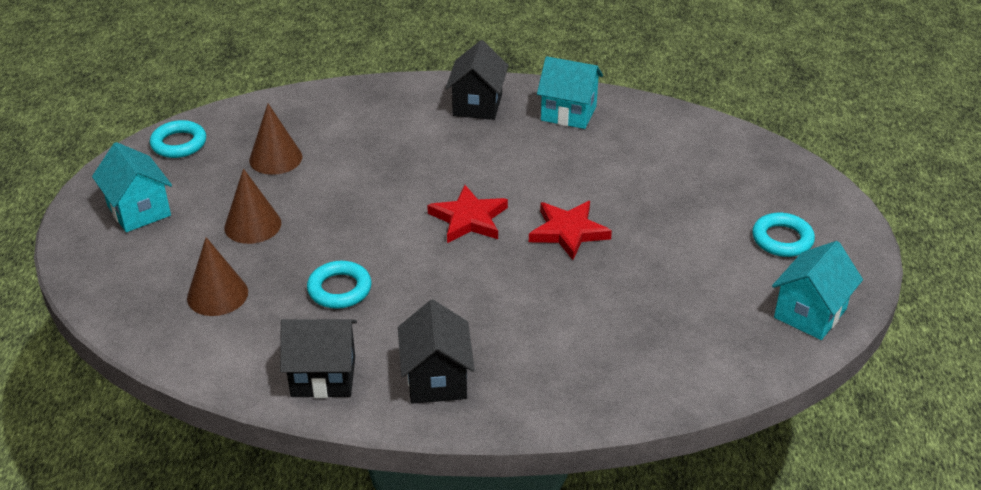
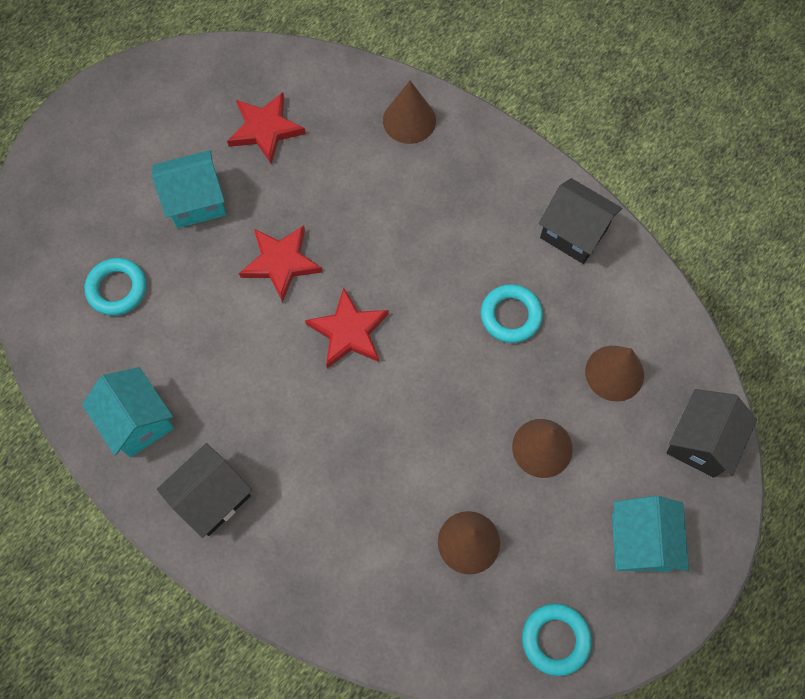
camera: 145 degrees left, 30 degrees up
(436, 379) = (493, 181): black house -> black house (700, 442)
(568, 388) = (409, 120): none -> brown cone
(690, 311) = (265, 129): none -> red star
(782, 239) = (128, 149): turquoise ring -> turquoise ring (117, 289)
(810, 313) = (187, 76): turquoise house -> turquoise house (196, 202)

